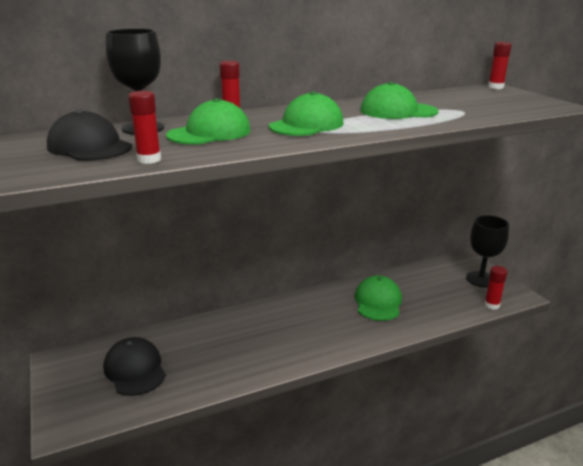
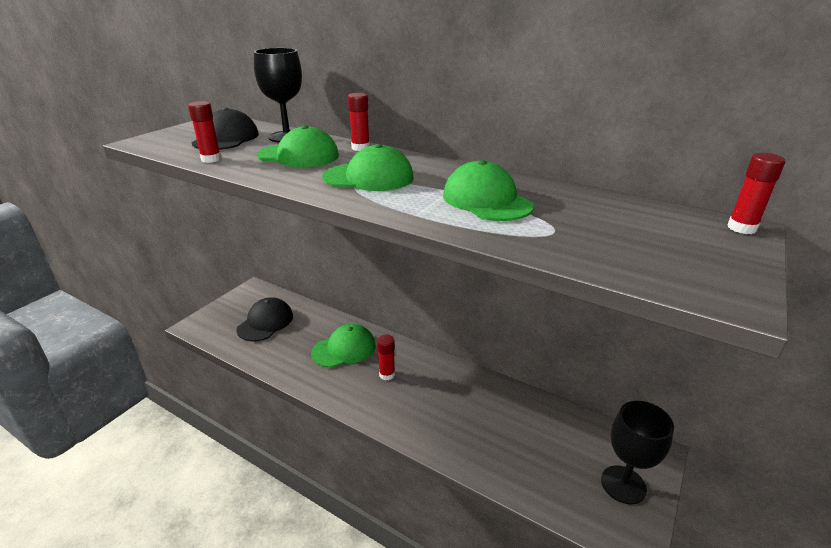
camera: 55 degrees right, 5 degrees up
(378, 302) = (473, 410): green cap -> green cap (344, 349)
(492, 305) = (574, 516): red glue stick -> red glue stick (387, 374)

